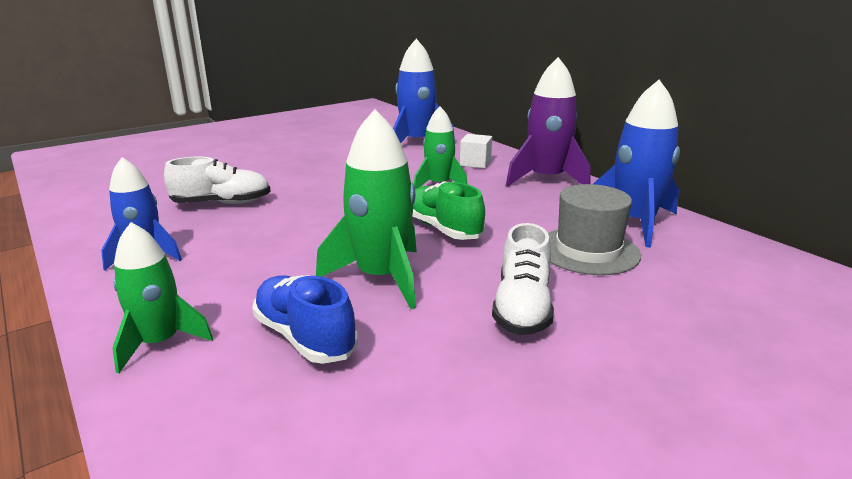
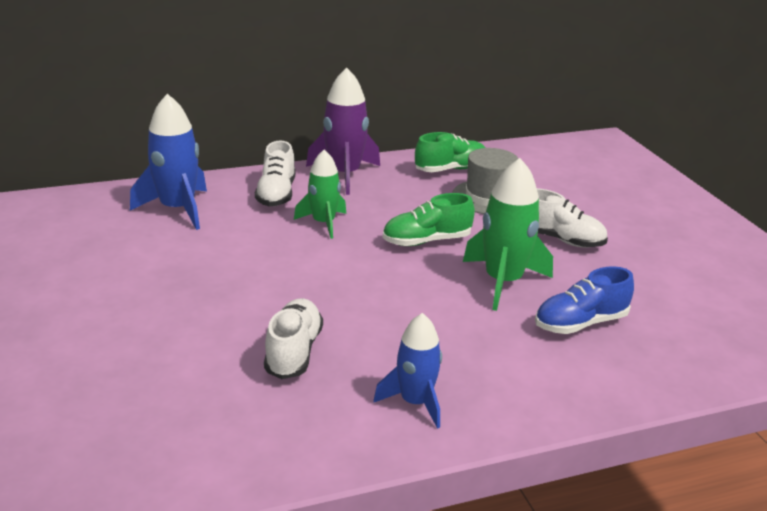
camera: 75 degrees left, 5 degrees up
(160, 342) = (577, 387): green rocket -> none
(475, 163) = (276, 194): white cube -> white shoe
(634, 222) = (450, 169): blue rocket -> green shoe

